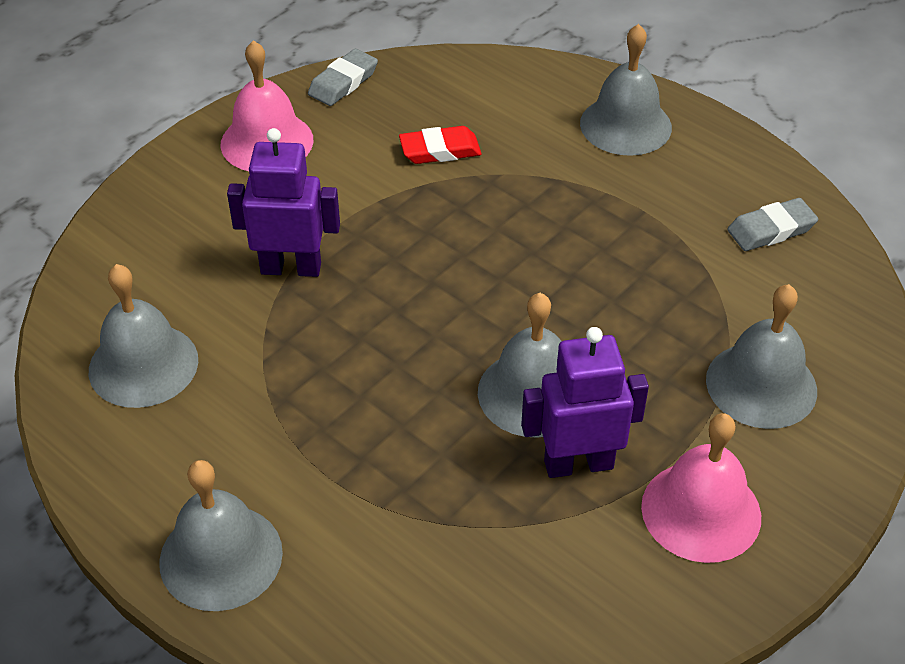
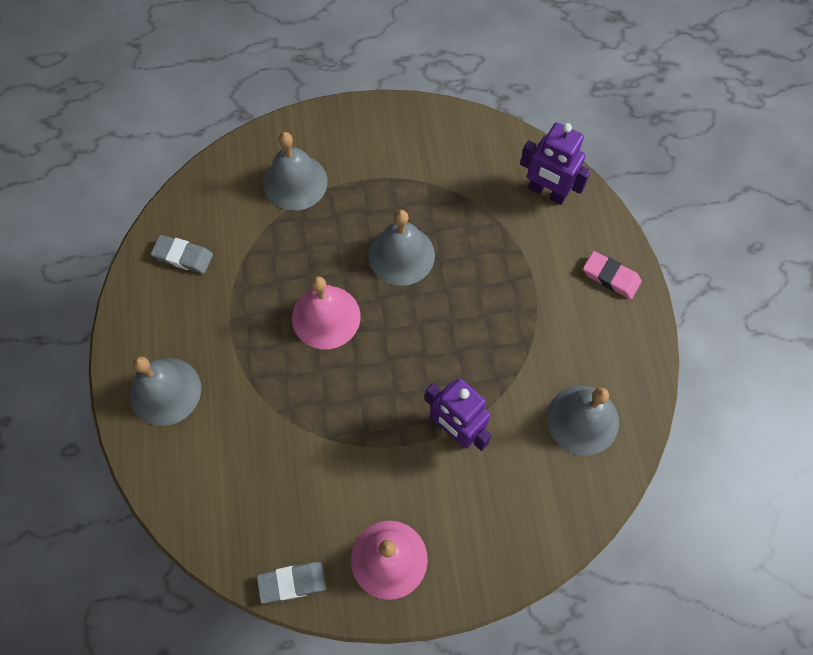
camera: 140 degrees left, 20 degrees up
(221, 557) = (611, 277): grey bell -> pink eraser
(440, 150) = (291, 460): red eraser -> none
(578, 464) = (416, 206): purple robot -> purple robot (547, 192)
(701, 511) = (387, 150): pink bell -> pink bell (326, 317)

